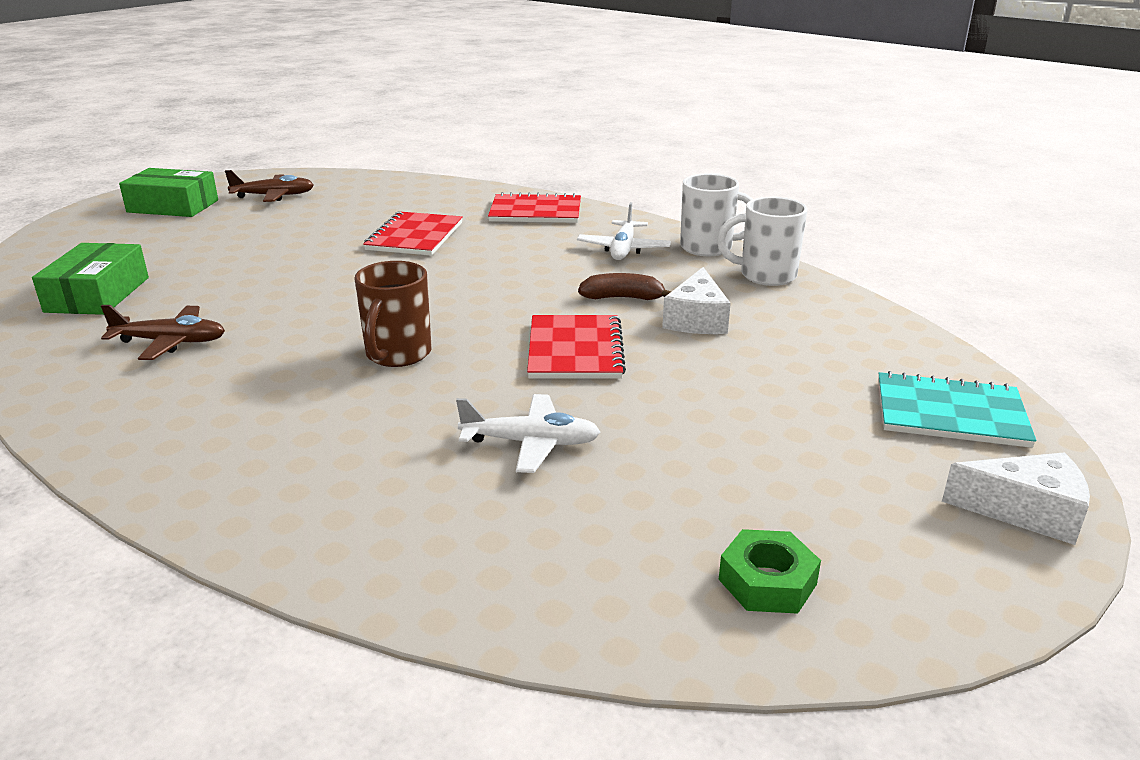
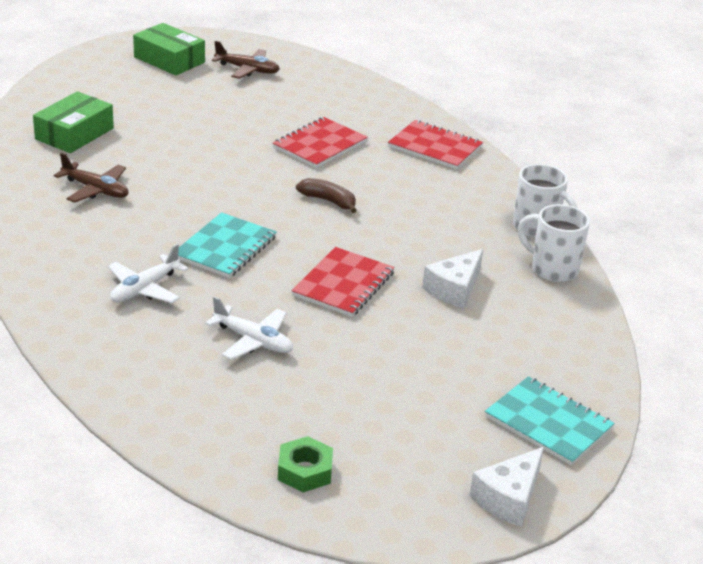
camera: 25 degrees right, 5 degrees up
(397, 355) = (225, 247): brown mug -> turquoise notebook
(622, 298) = (419, 252): brown banana -> brown banana (328, 201)
(623, 249) = (467, 207): white plane -> white plane (144, 289)
(1026, 511) = (509, 498): white cheese -> white cheese turned 90 degrees clockwise

